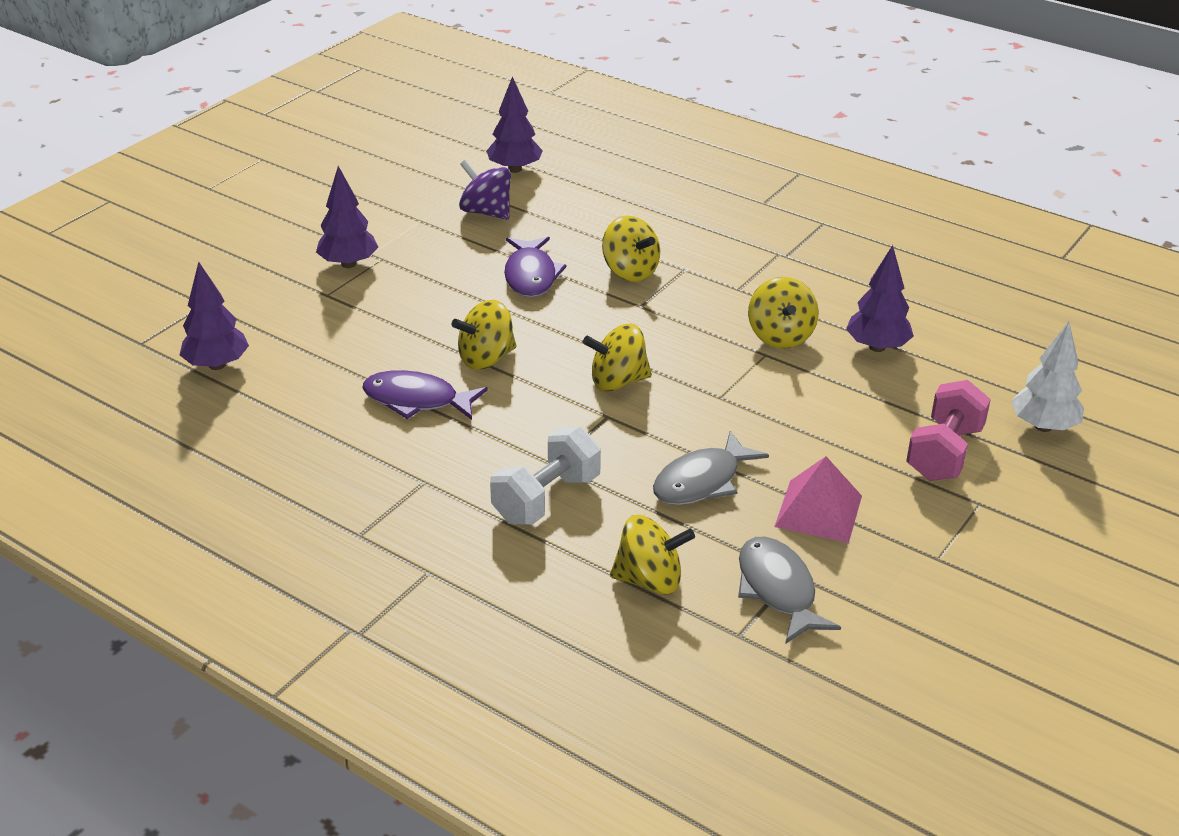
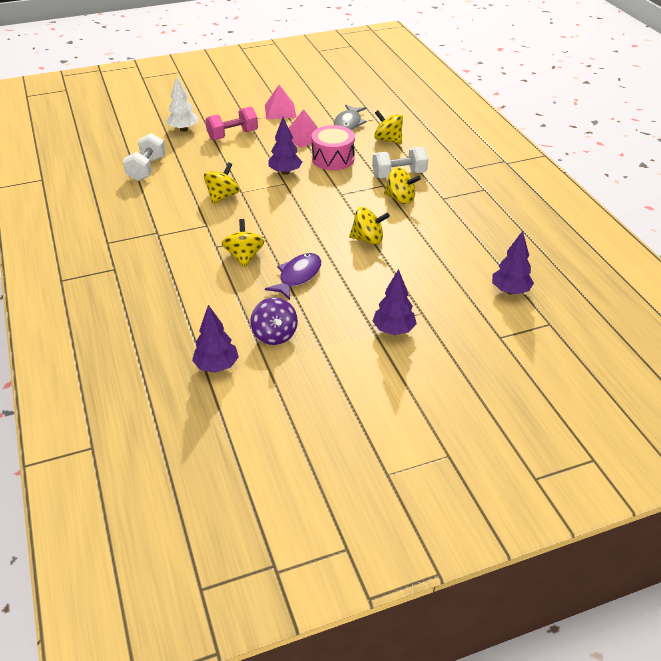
camera: 145 degrees left, 5 degrees up
(417, 400) = (419, 232): purple fish -> none
(618, 381) = (319, 205): yellow spinning top -> yellow spinning top (400, 199)
(702, 481) = (333, 159): grey fish -> pink drum
(877, 347) = (191, 176): purple tree -> purple tree (285, 172)
(955, 558) = (280, 111): none -> pink pyramid
(961, 330) = (147, 169): none -> white dumbbell

